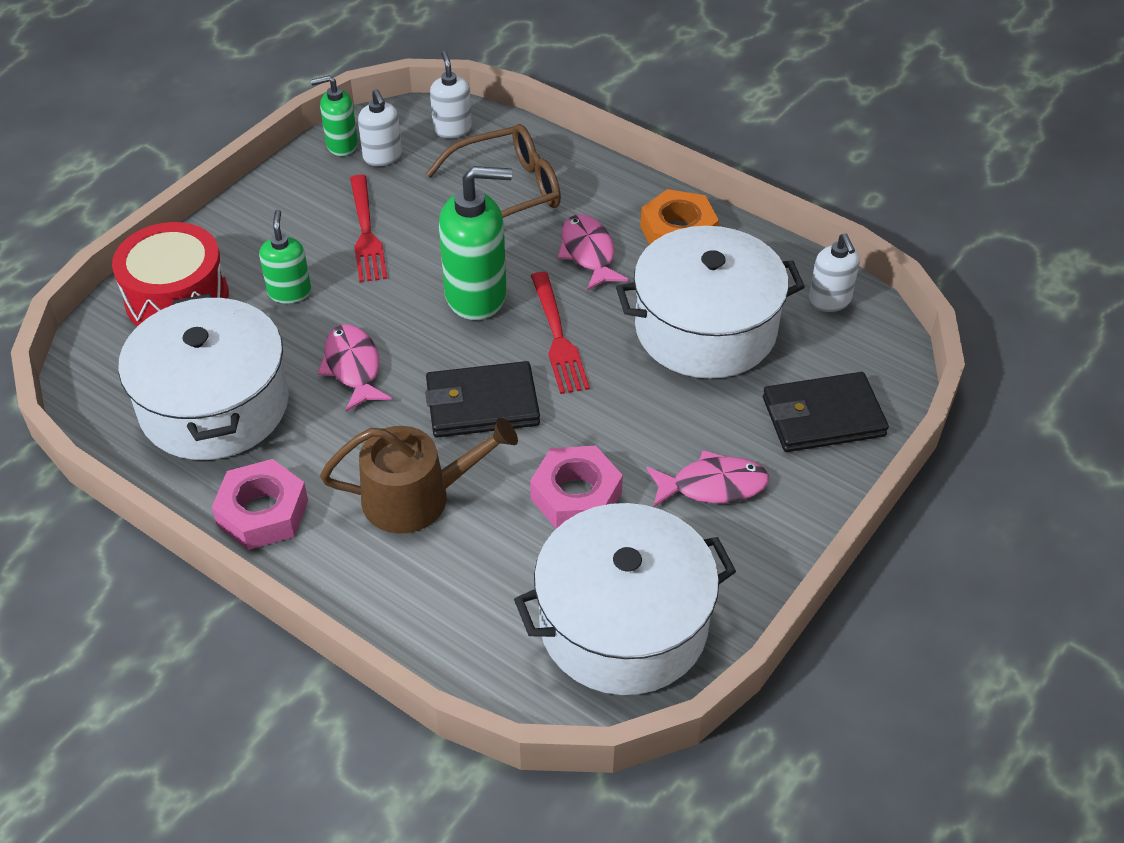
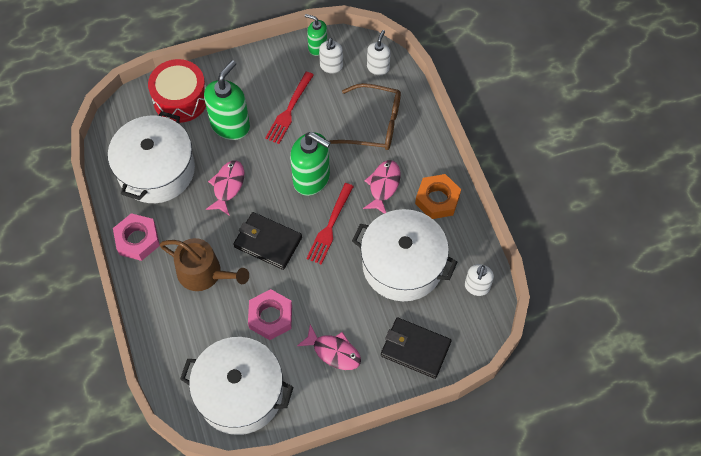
camera: 35 degrees right, 15 degrees up
(289, 292) = (230, 125): green soap dispenser -> green soap dispenser, size x1.76

